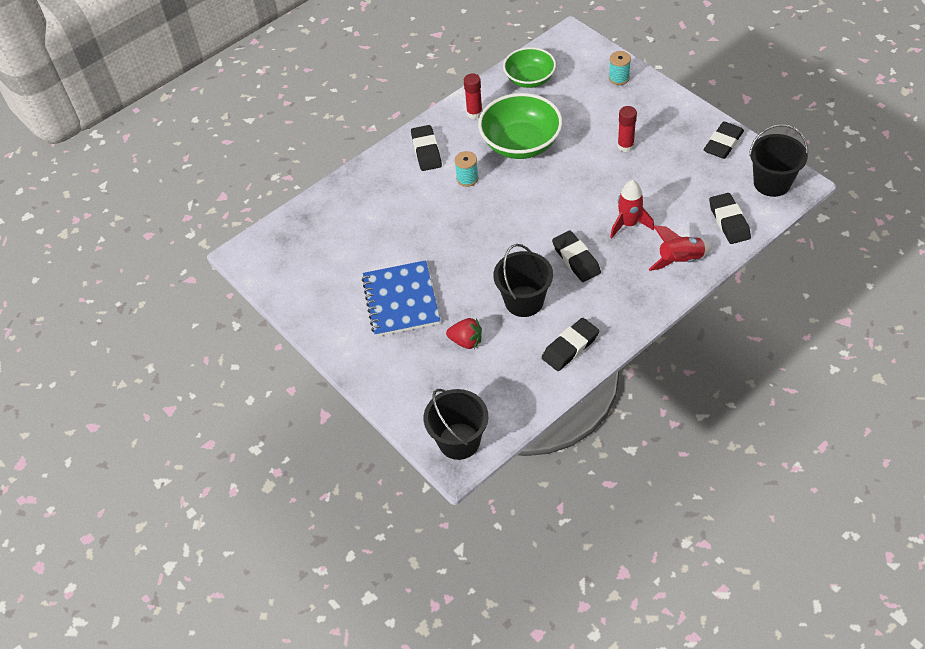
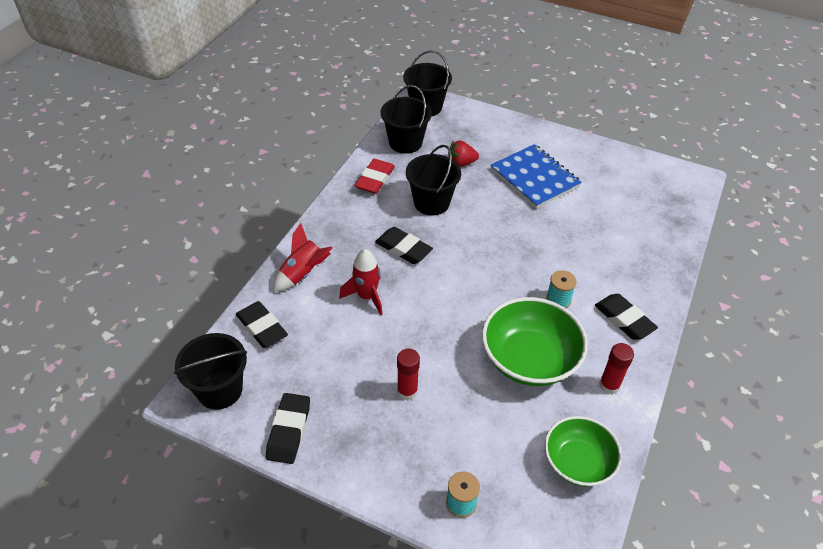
camera: 150 degrees right, 5 degrees down
(512, 390) = (405, 142): none -> black bucket
(570, 347) = (375, 179): black eraser -> red eraser

